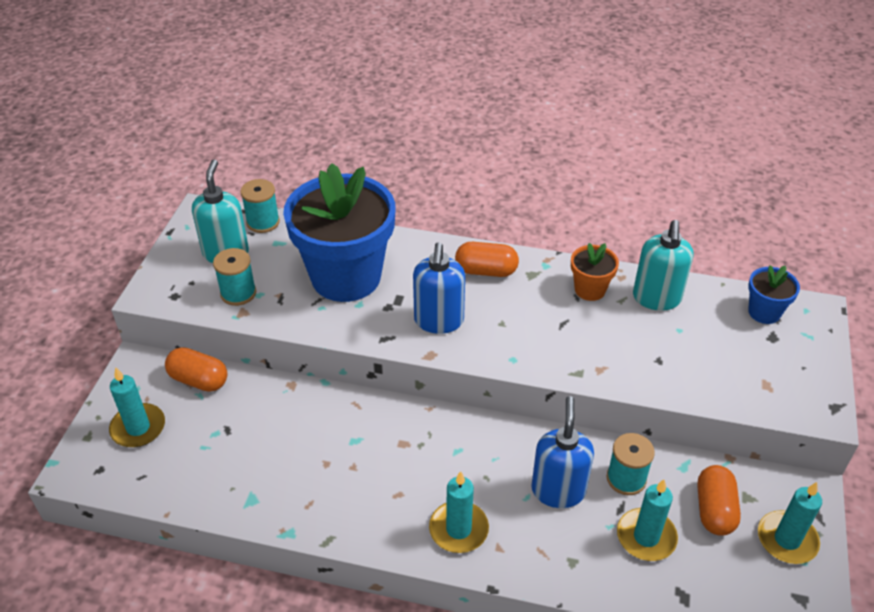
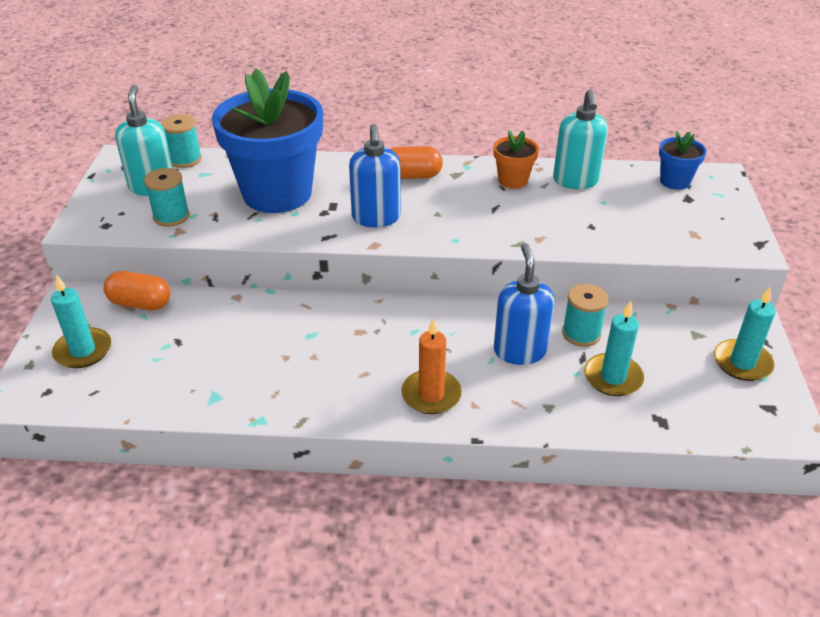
camera: 10 degrees left, 5 degrees down
(458, 529) = (431, 395): turquoise candle -> orange candle
(714, 510) = (669, 348): orange capsule -> none

